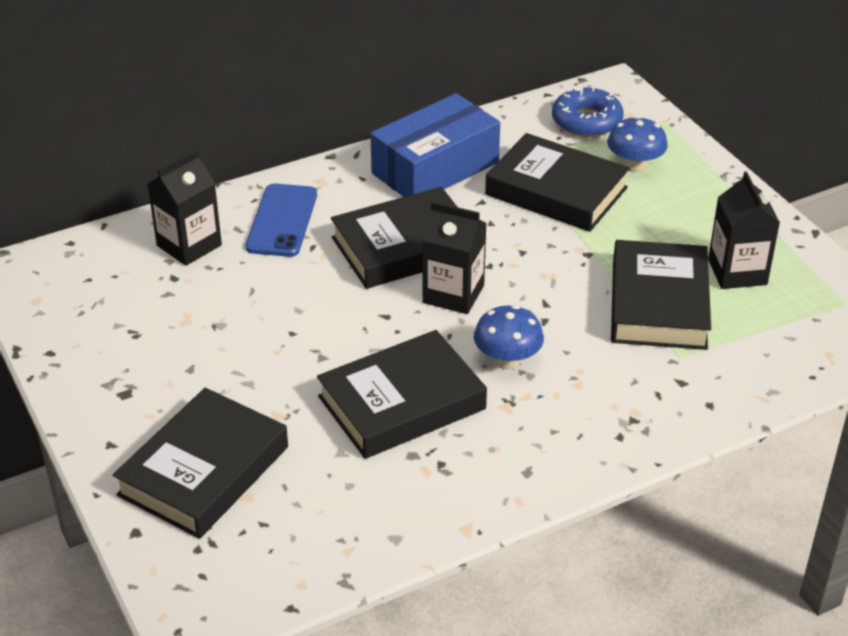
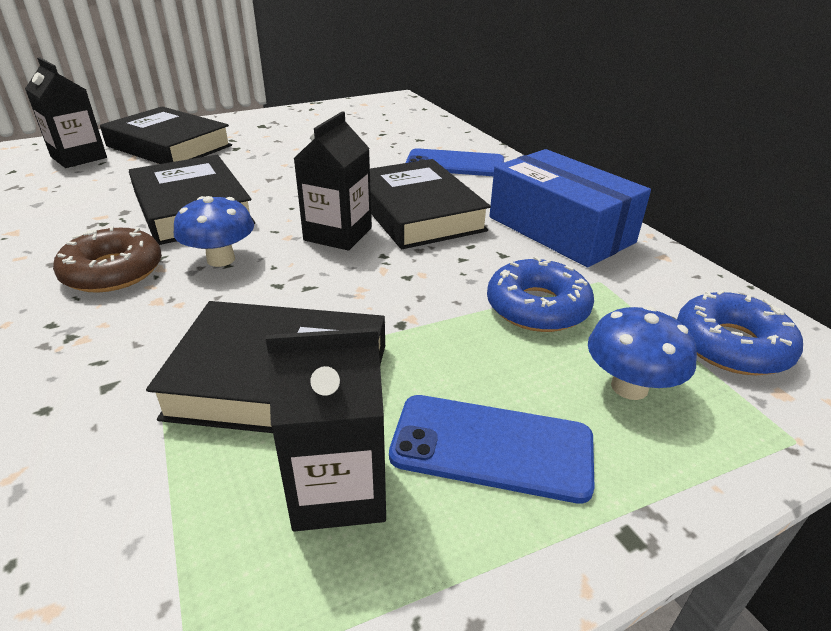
camera: 90 degrees right, 5 degrees down
(189, 245) = (420, 136): black carton -> black carton (79, 157)
(536, 424) = (113, 271): none -> brown donut
(556, 191) = (537, 307): black book -> blue donut
(695, 219) = (491, 447): none -> blue phone

